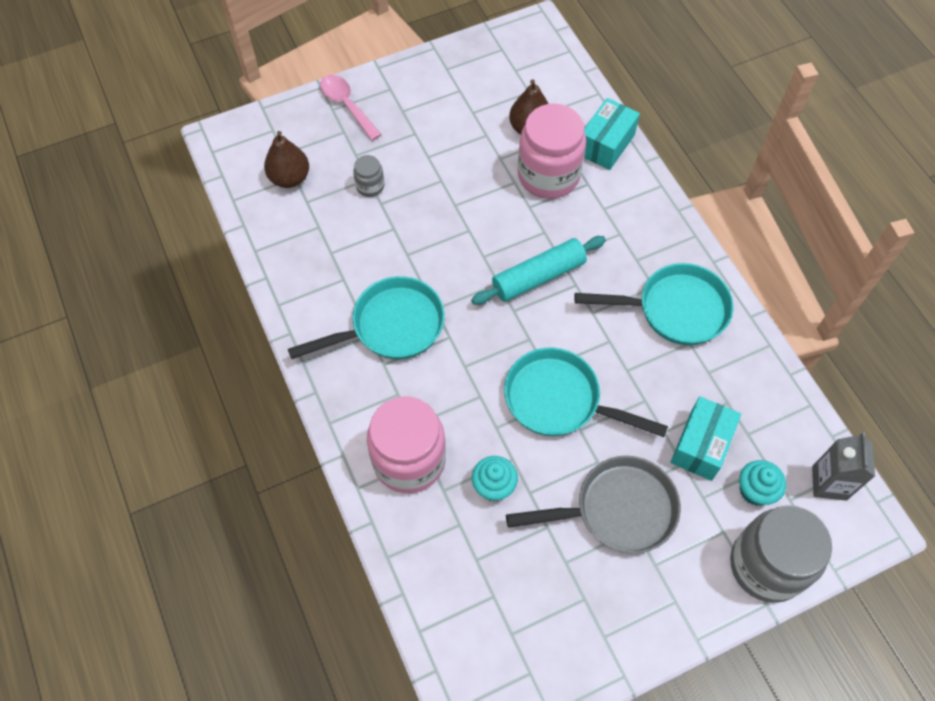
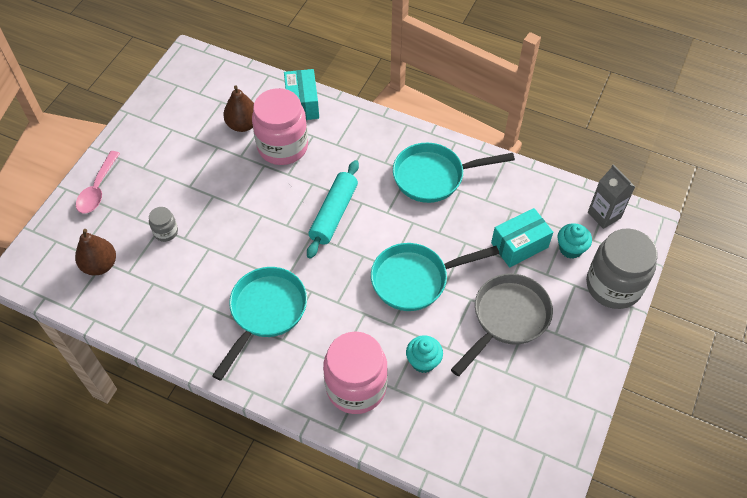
camera: 40 degrees left, 5 degrees down
(347, 105) = (98, 189): pink spoon -> pink spoon turned 90 degrees counterclockwise
(675, 309) = (434, 176): turquoise pan -> turquoise pan turned 150 degrees counterclockwise
(701, 445) = (519, 245): turquoise box -> turquoise box turned 75 degrees clockwise

